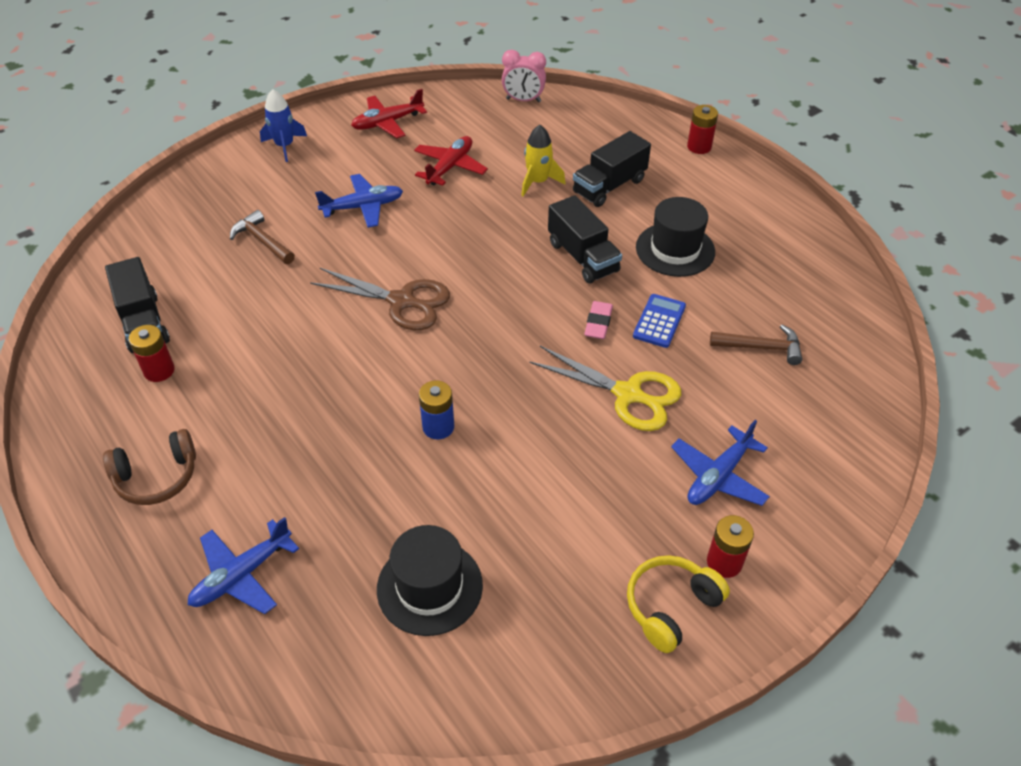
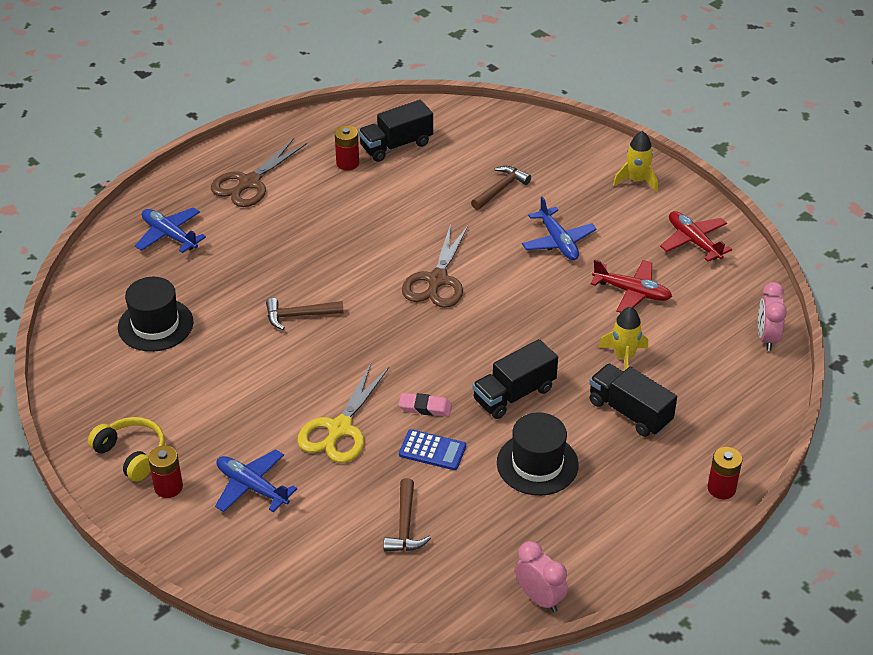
camera: 85 degrees right, 5 degrees down
(157, 477) = (249, 182): brown headphones -> brown scissors
(285, 146) = (636, 180): blue rocket -> yellow rocket
(438, 427) = (299, 315): blue battery -> brown hammer
(835, 262) = (539, 598): none -> pink clock

